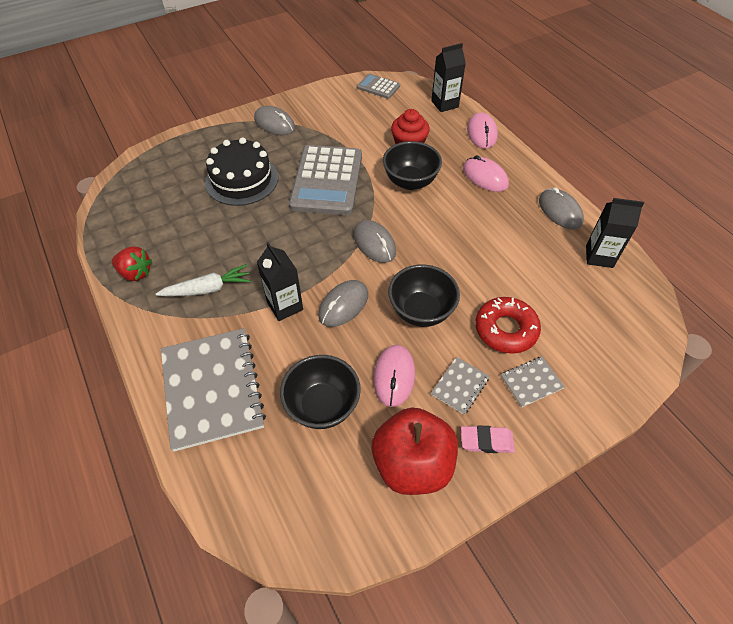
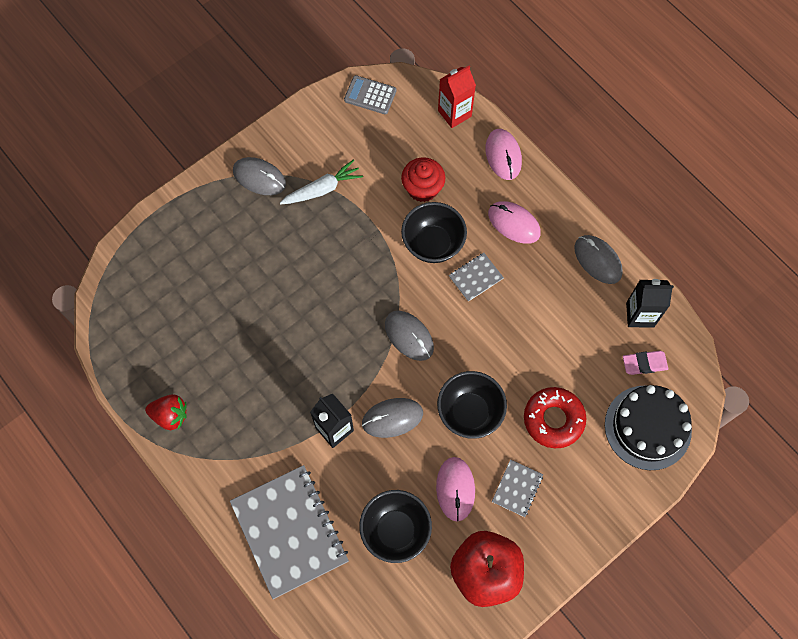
camera: 10 degrees left, 15 degrees up
(207, 289) = (251, 422): white carrot -> white carrot (322, 189)
(242, 180) = (245, 271): black cake -> black cake (647, 427)
(327, 181) = (340, 257): grey calculator -> none
(343, 305) = (392, 418): grey mouse -> grey mouse turned 45 degrees clockwise
(444, 104) = (454, 113): black carton -> red carton
(486, 441) = (547, 539): pink eraser -> pink eraser (644, 364)
(531, 382) = (582, 473): grey notebook -> grey notebook (476, 277)

